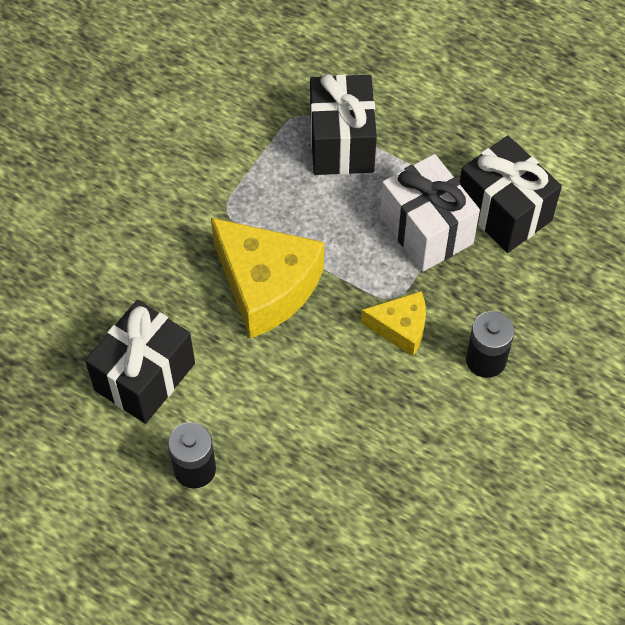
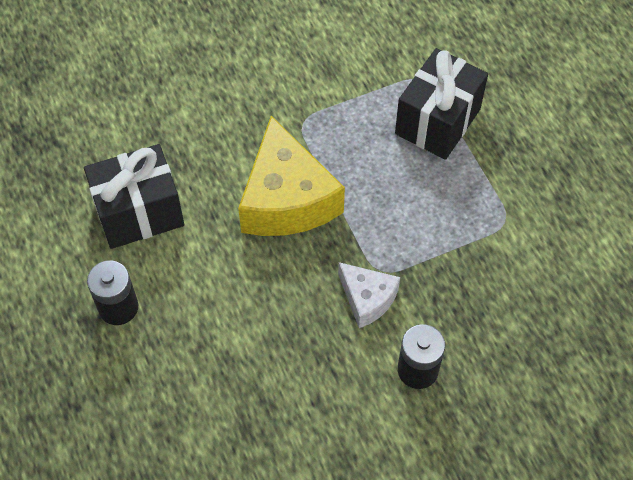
camera: 35 degrees right, 0 degrees up
(400, 328) = (367, 299): yellow cheese -> white cheese
(426, 230) = (452, 232): white gift -> none
(504, 211) = (532, 256): black gift -> none

